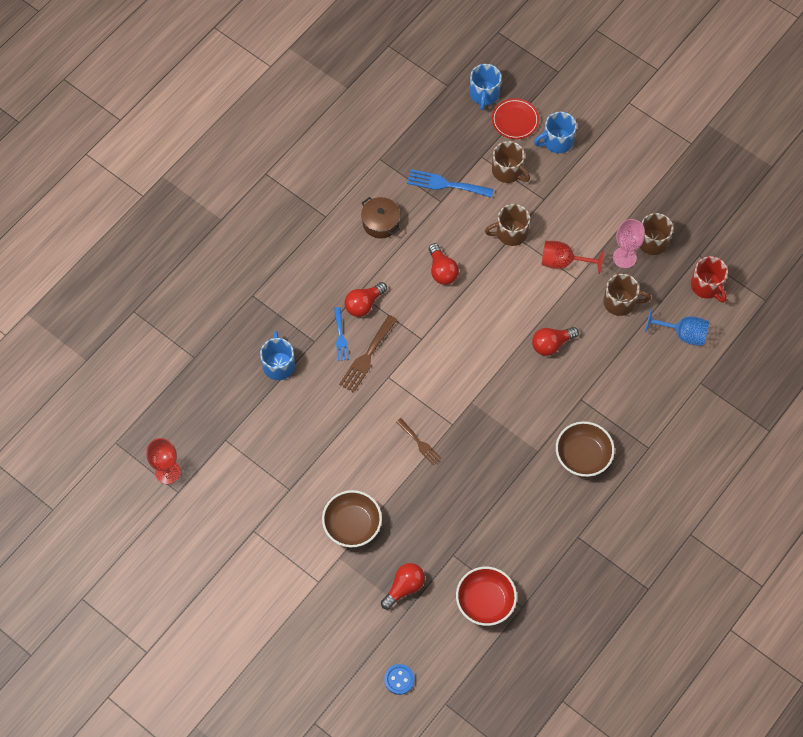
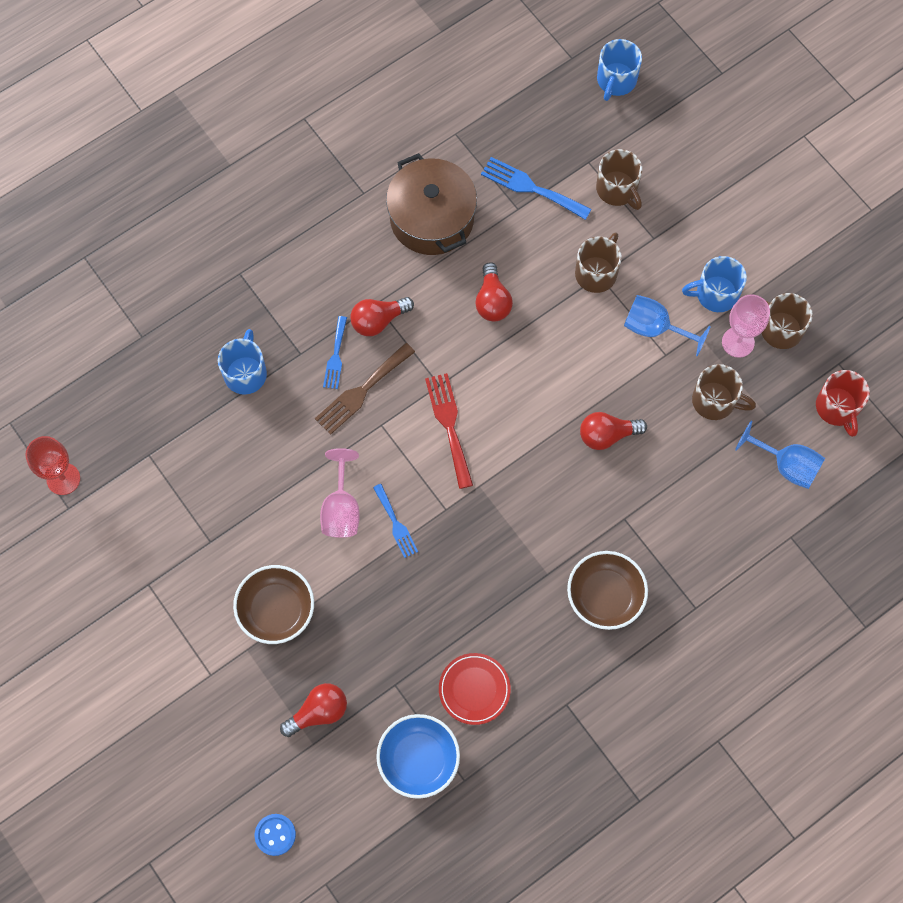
camera: 15 degrees right, 5 degrees up
(377, 442) = (341, 508): none -> pink goblet
(380, 223) = (432, 218): brown pot -> brown pot, size x1.72
(419, 443) = (396, 524): brown fork -> blue fork
(437, 365) = (449, 425): none -> red fork
(485, 601) = (418, 759): red bowl -> blue bowl
(510, 233) = (596, 273): brown mug -> brown mug turned 120 degrees clockwise
(515, 120) = (646, 124): red plate -> red plate (474, 689)
(557, 141) = (693, 165): blue mug -> blue mug (715, 294)
(563, 262) = (654, 328): red goblet -> blue goblet

